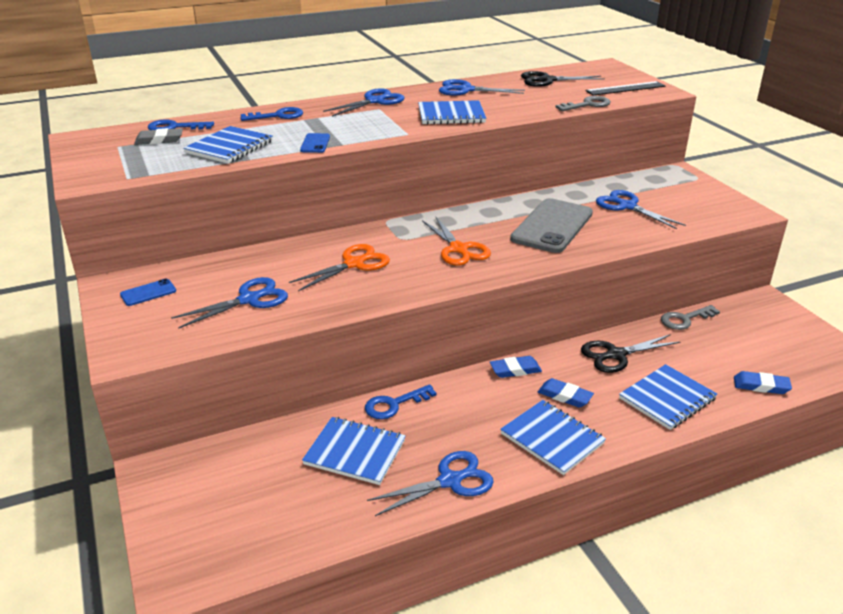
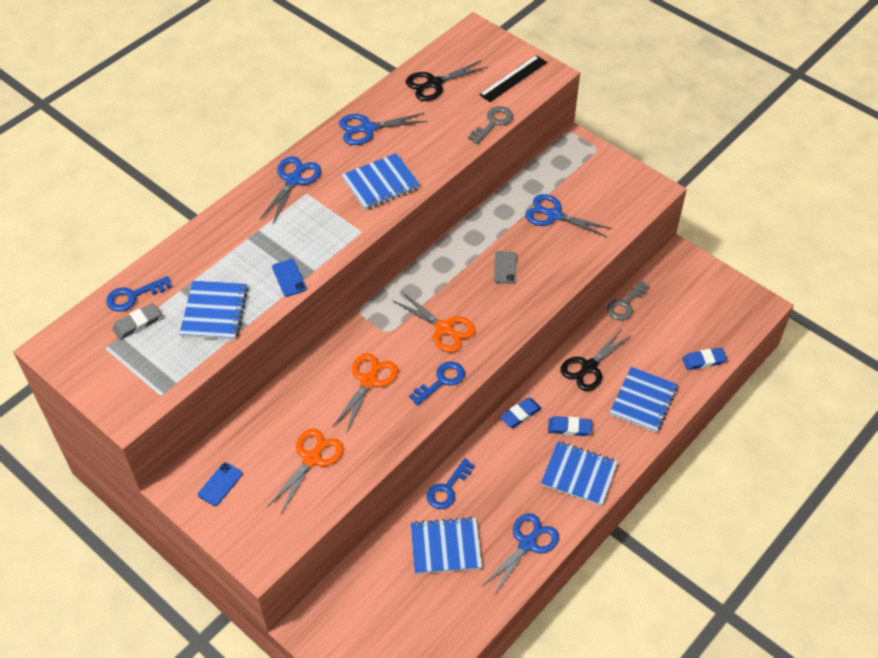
camera: 25 degrees left, 20 degrees up
(249, 300) = (312, 459): blue scissors -> orange scissors
(278, 116) = (218, 240): blue key -> blue key (441, 381)
(552, 226) = (505, 267): grey phone -> grey phone, size x0.44

